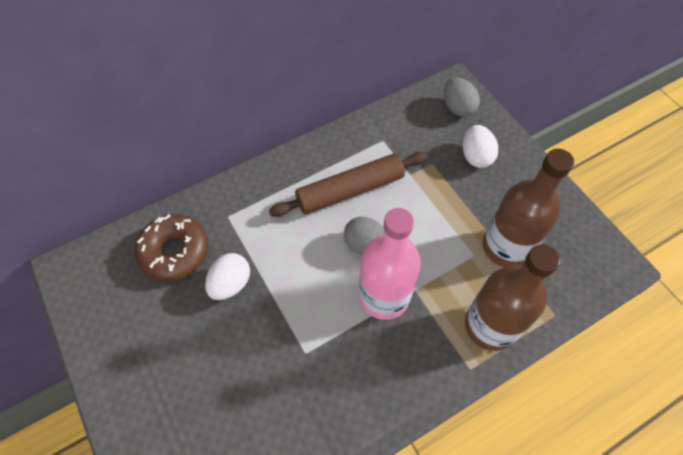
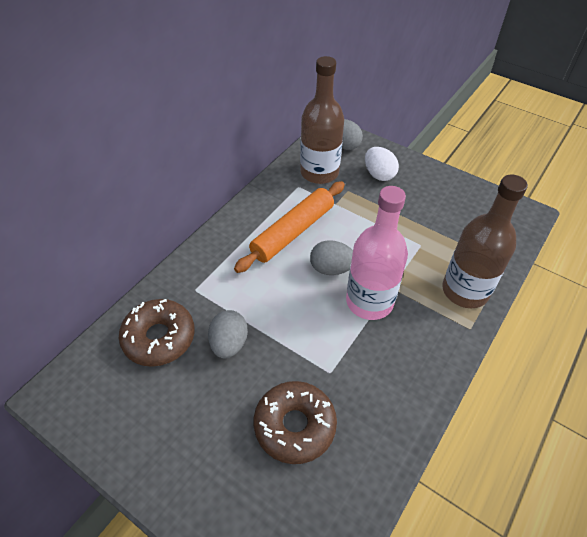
camera: 25 degrees left, 10 degrees down
(231, 284) = (229, 344): white egg -> grey egg
(246, 389) = (295, 426): none -> brown donut
(350, 190) = (293, 232): brown rolling pin -> orange rolling pin
(506, 247) = (441, 230): brown bottle -> brown bottle (319, 172)

